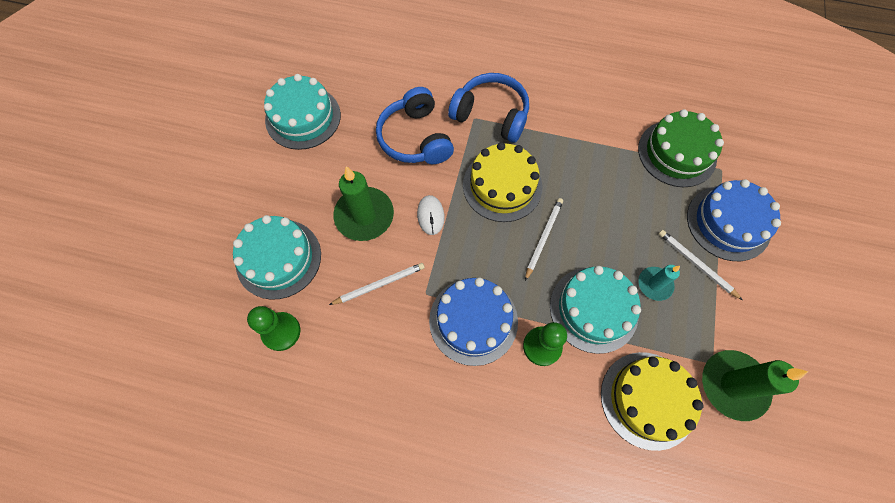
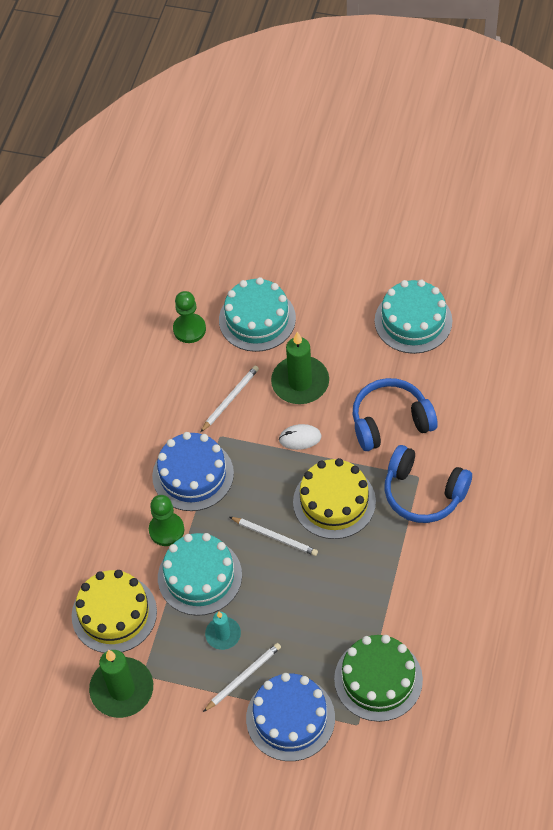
camera: 95 degrees right, 10 degrees down
(379, 284) = (230, 399): white pencil -> white pencil turned 120 degrees counterclockwise
(491, 115) = (423, 493): blue headphones -> blue headphones turned 90 degrees clockwise

